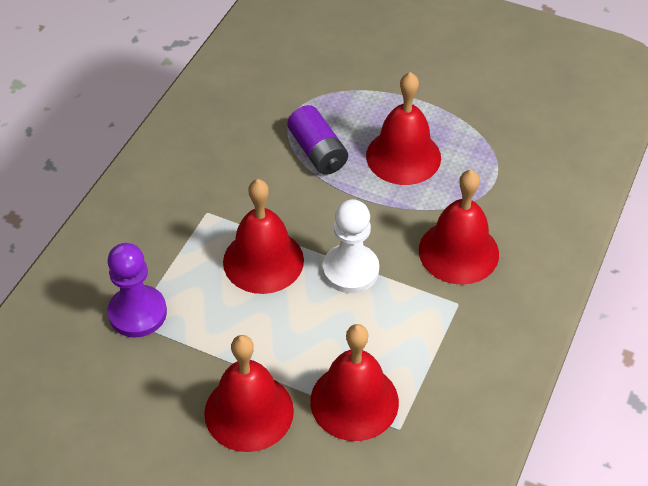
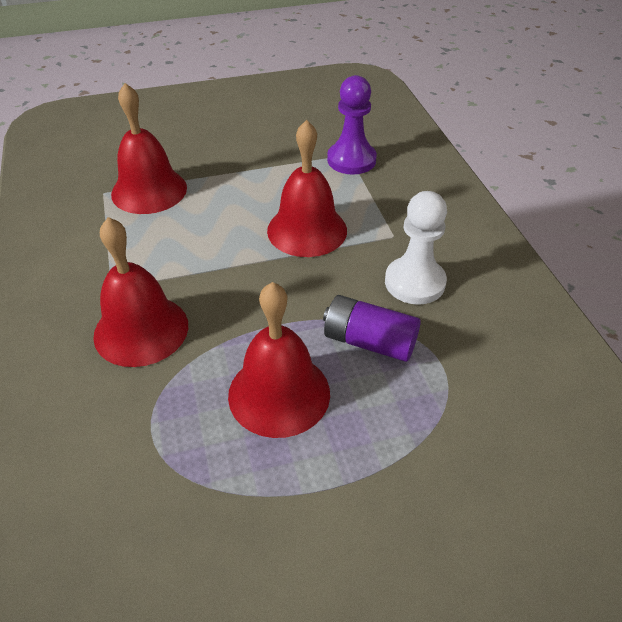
camera: 140 degrees right, 5 degrees down
(249, 411) = (217, 154): red bell -> none
(350, 270) = (229, 261): white pawn -> white pawn (414, 282)

